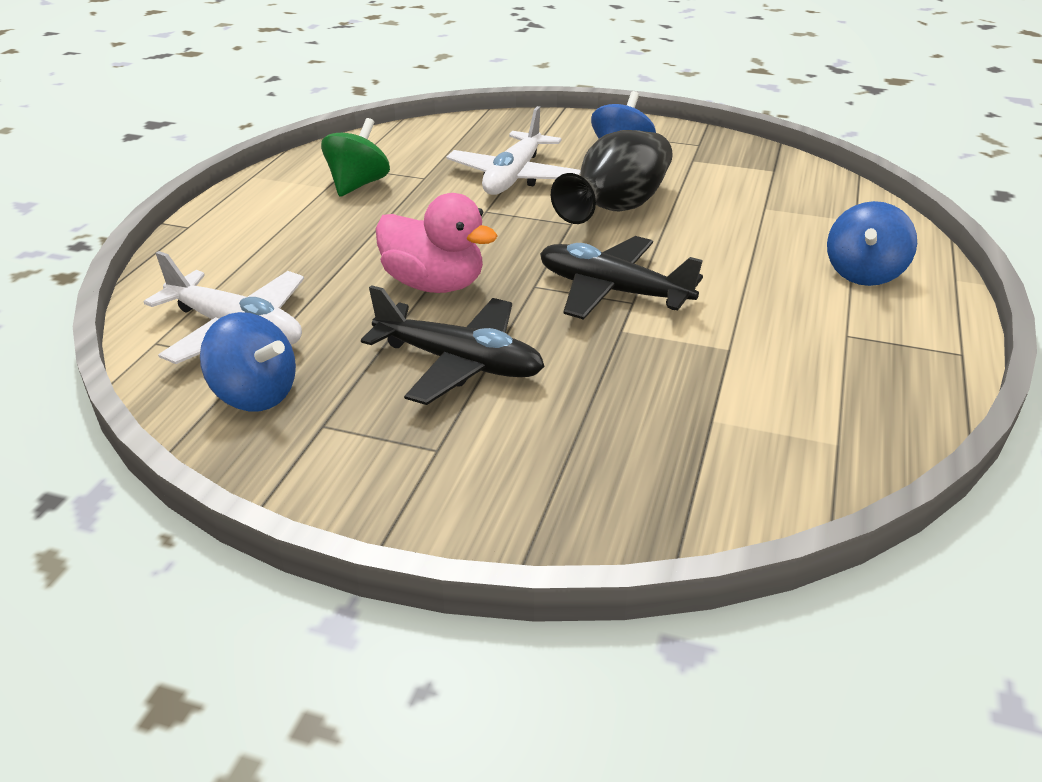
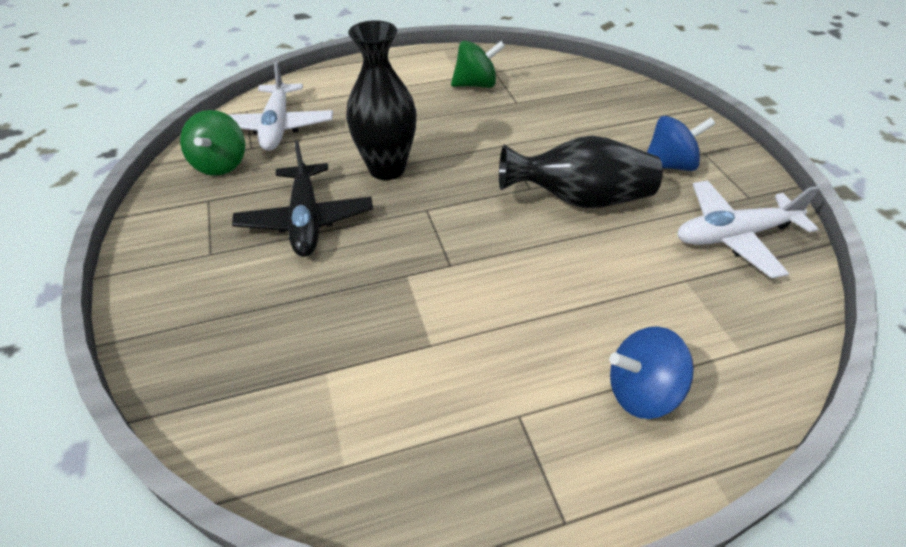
camera: 55 degrees right, 10 degrees up
(255, 395) = (221, 164): blue spinning top -> green spinning top
(434, 284) = (387, 169): pink duck -> black vase
(514, 177) = (564, 135): white plane -> white plane (734, 236)
(612, 291) = (454, 248): black plane -> none

